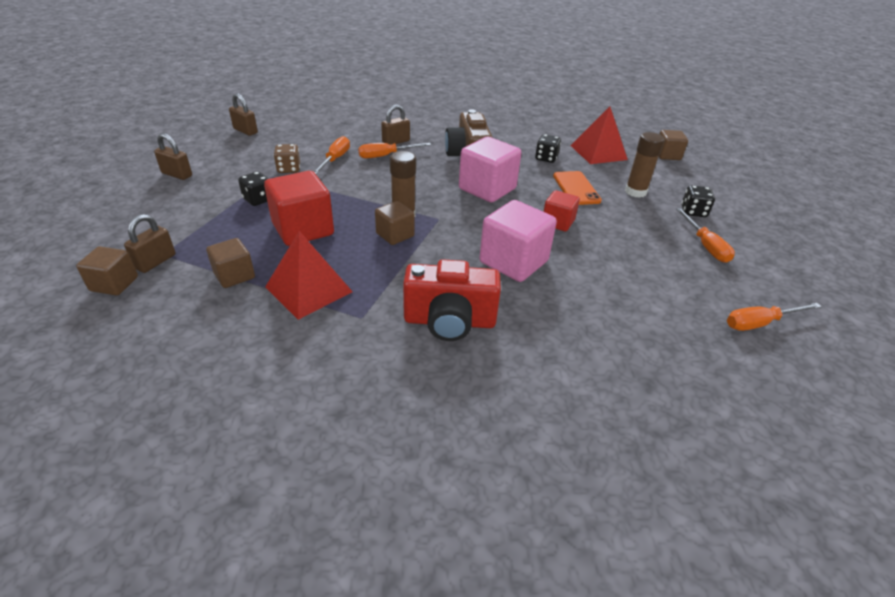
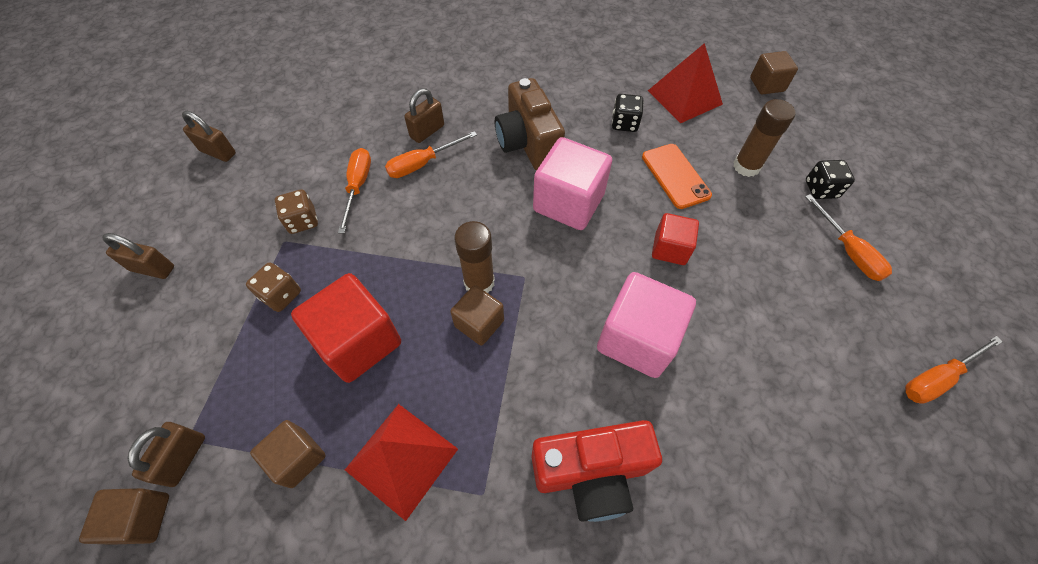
camera: 10 degrees left, 20 degrees up
(258, 199) = (281, 295): black dice -> brown dice

